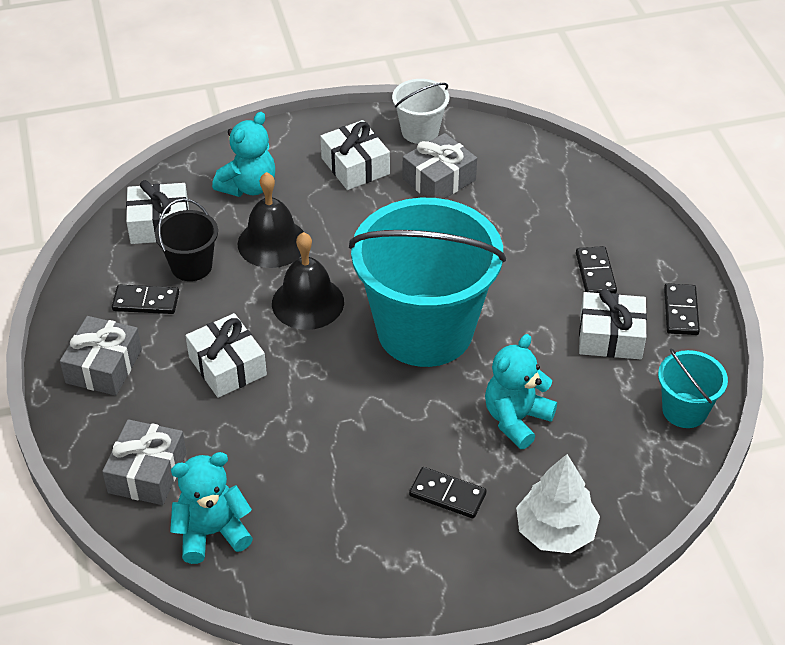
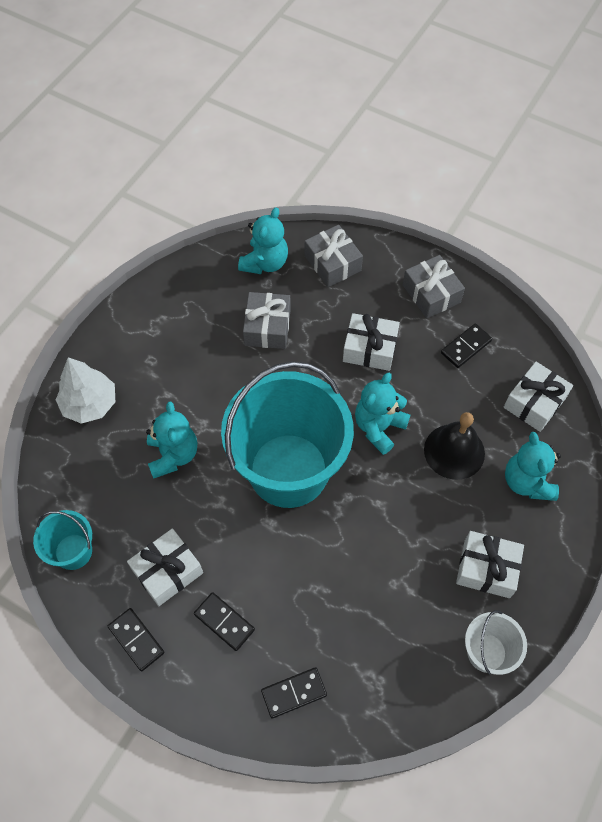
camera: 135 degrees right, 15 degrees up
(191, 266) = (475, 391): black bucket -> none
(308, 302) = (379, 427): black bell -> turquoise teddy bear
(439, 179) = (418, 612): grey gift -> grey gift (267, 327)
(447, 494) = (168, 376): black domino -> black domino (294, 693)

